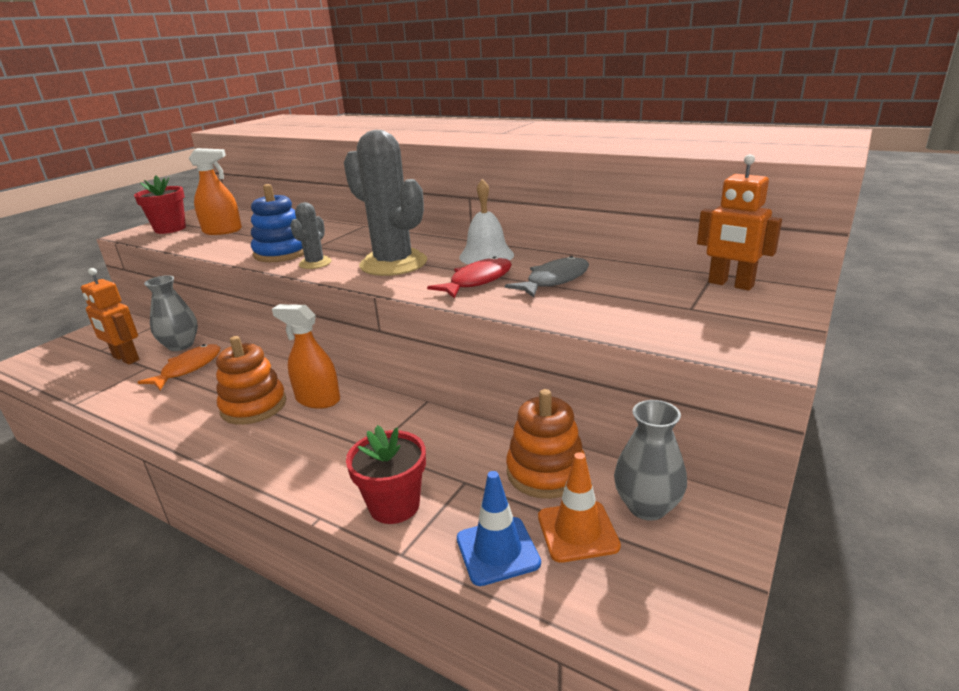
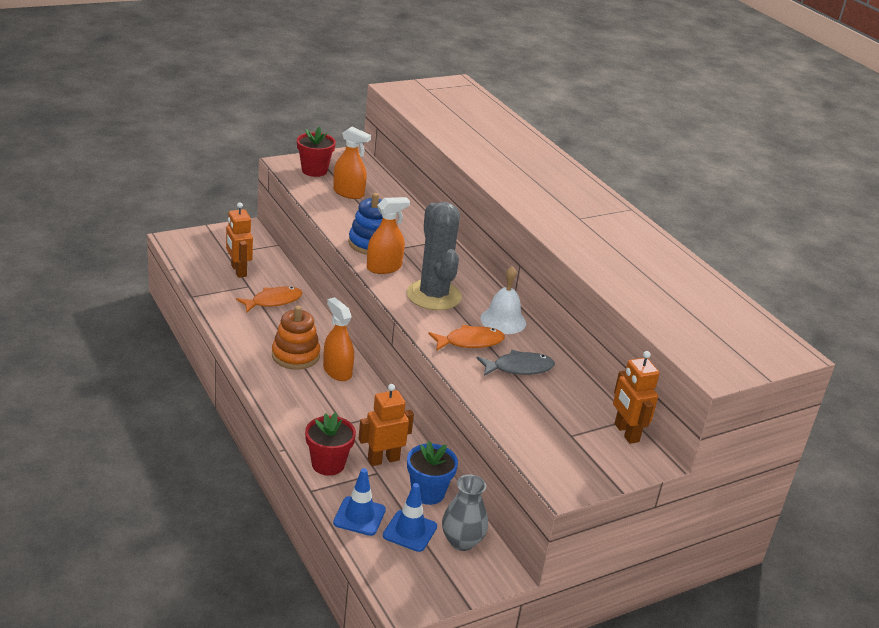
camera: 25 degrees right, 5 degrees up
(181, 345) = (279, 276): grey vase -> none
(315, 263) = (384, 267): grey cactus -> orange spray bottle
(457, 463) = (383, 459): none -> orange robot
(477, 281) = (470, 342): red fish -> orange fish
(546, 472) = (428, 493): orange stacking toy -> blue flower pot
(577, 531) = (410, 531): orange traffic cone -> blue traffic cone

